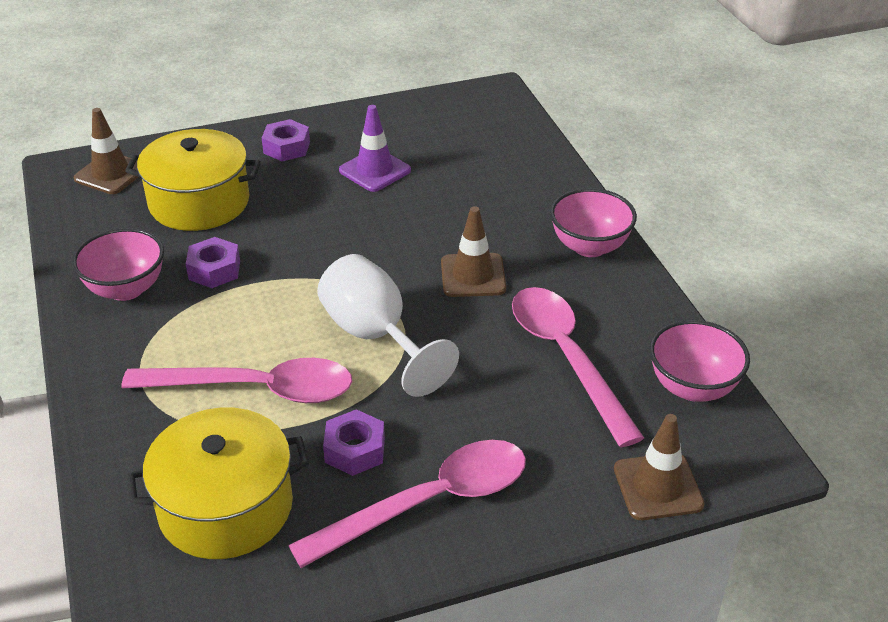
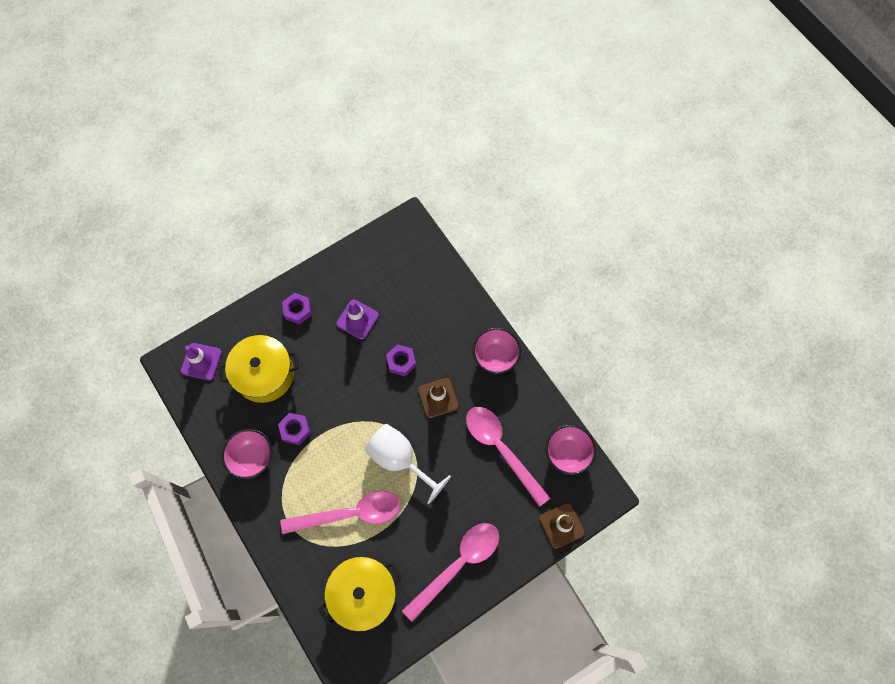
camera: 15 degrees left, 30 degrees up
(111, 174) = (201, 361): brown traffic cone -> purple traffic cone
(355, 450) = (413, 541): purple nut -> purple nut (401, 362)

